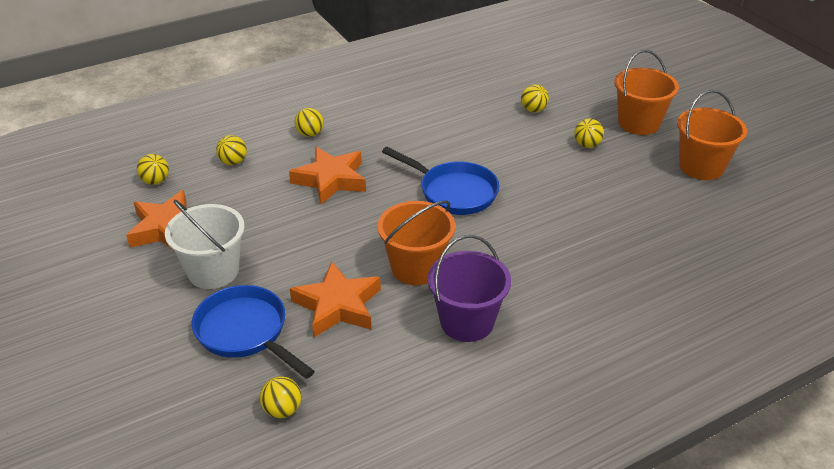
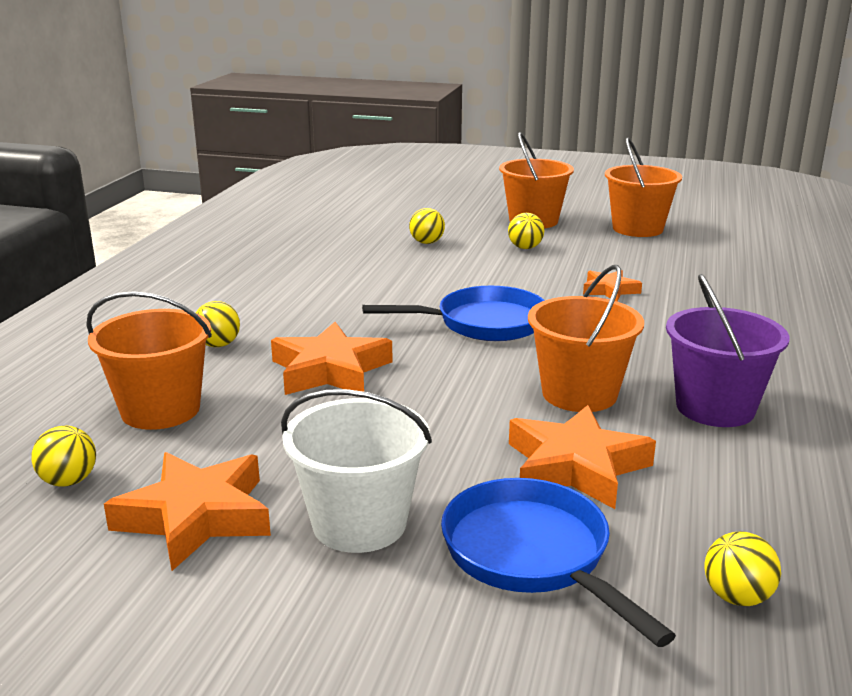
camera: 45 degrees left, 15 degrees down
(233, 162) = (160, 410): yellow ball -> orange bucket
(245, 332) = (532, 555): blue pan -> blue pan turned 60 degrees clockwise
(573, 209) = (609, 290): none -> orange star

